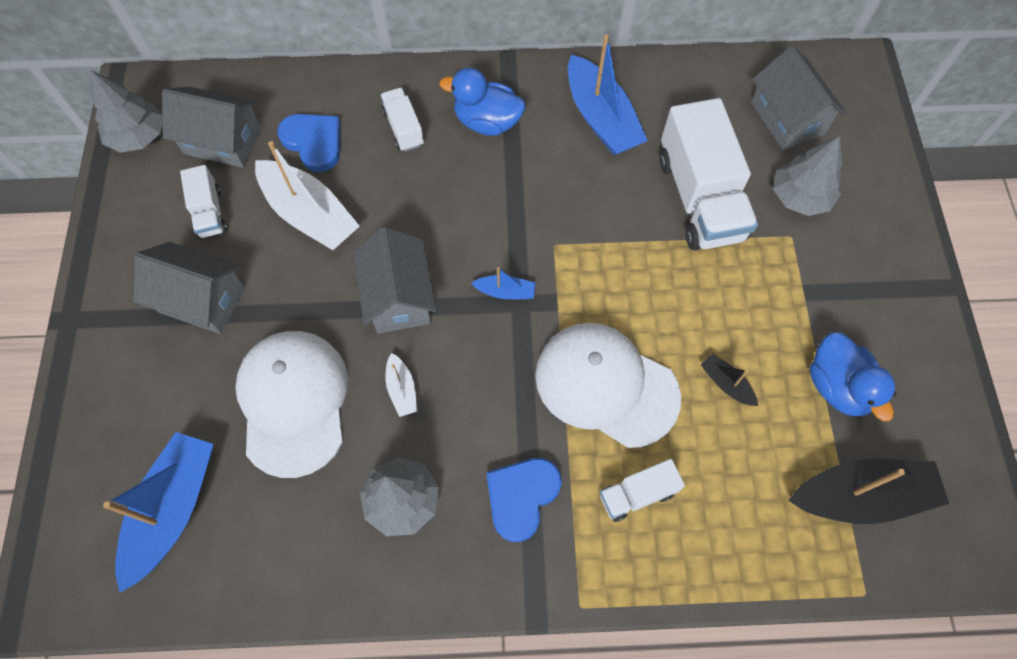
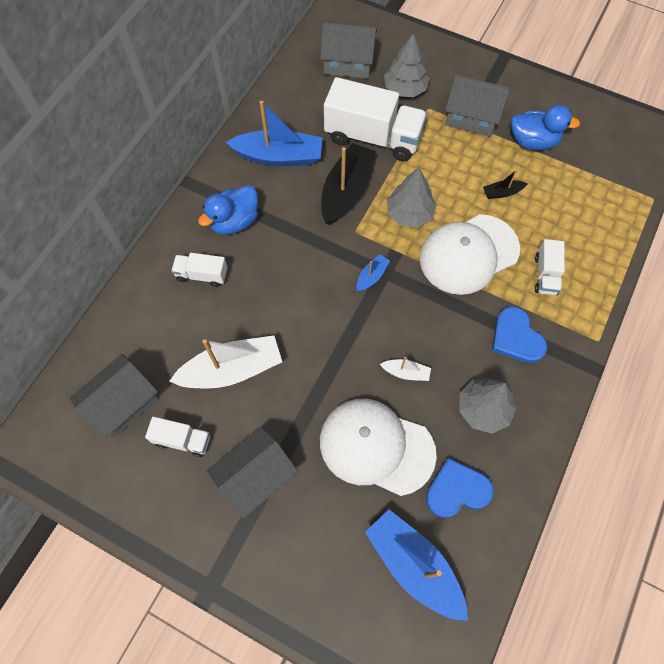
camera: 60 degrees left, 0 degrees up
(138, 136) = (70, 466): grey tree -> grey tree (409, 213)
(314, 142) = (171, 339): blue heart -> blue heart (457, 490)
(399, 297) = (336, 342): grey house -> grey house (471, 117)
(860, 495) = (600, 168): black boat -> black boat (346, 191)

